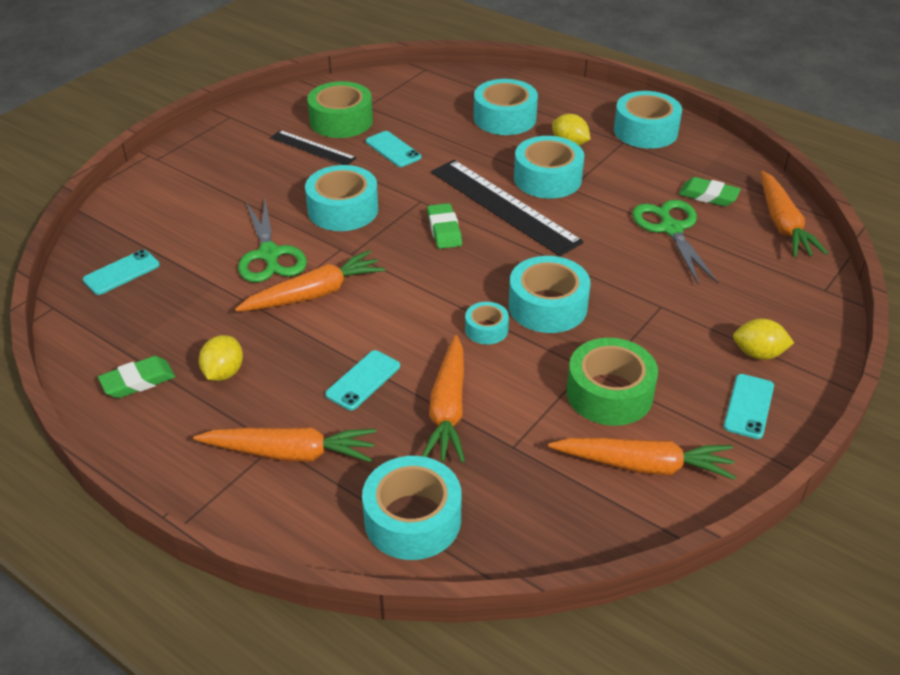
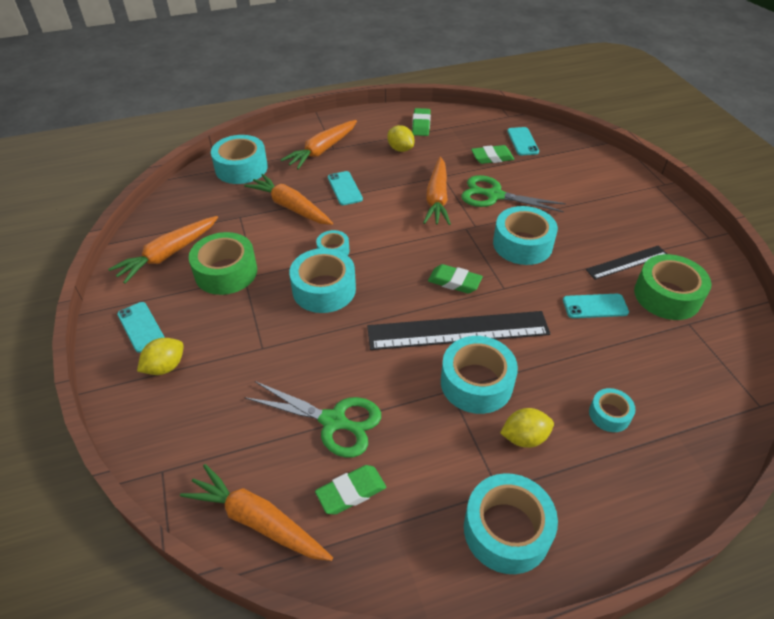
camera: 125 degrees right, 5 degrees up
(183, 284) = (492, 157): none -> green eraser
(505, 118) = (609, 414): turquoise tape -> turquoise tape, size x0.54

